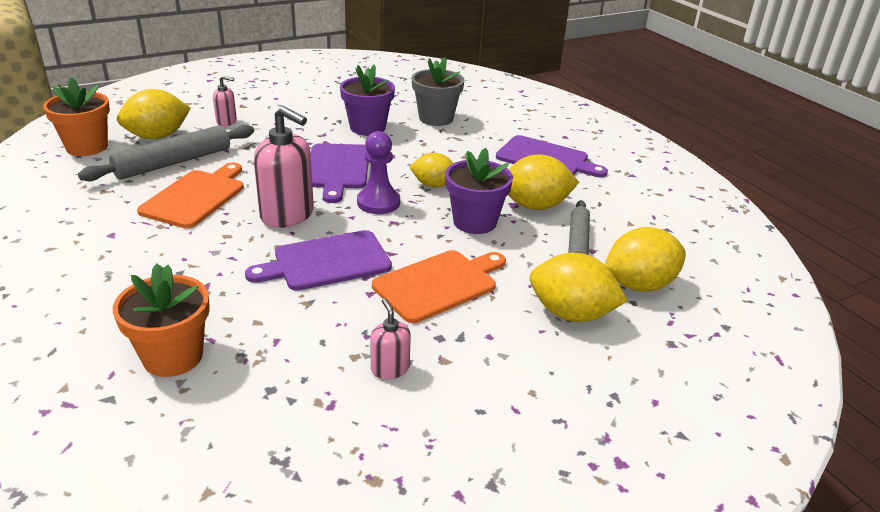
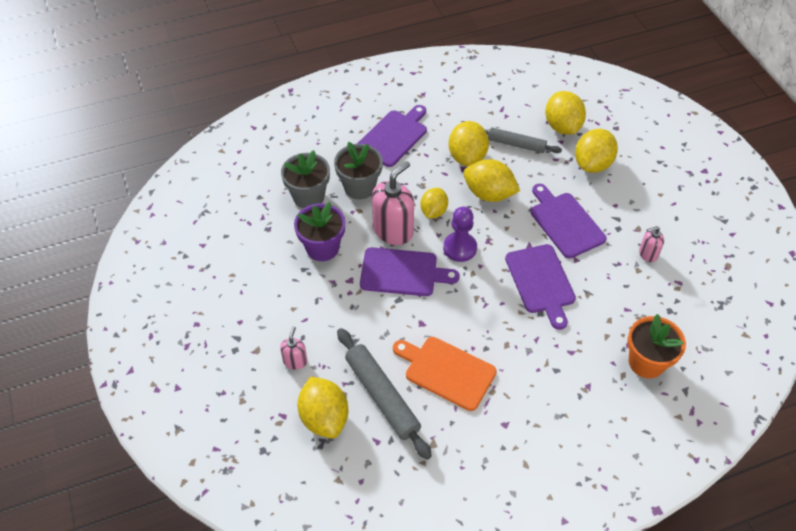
camera: 80 degrees left, 20 degrees up
(87, 147) = (342, 477): orange flower pot -> none
(287, 215) = (477, 306): pink soap dispenser -> pink soap dispenser (393, 230)
(438, 284) = (565, 223): orange cutting board -> purple cutting board
(458, 142) = (359, 187): none -> grey flower pot
(475, 222) = (489, 194): purple flower pot -> yellow lemon

